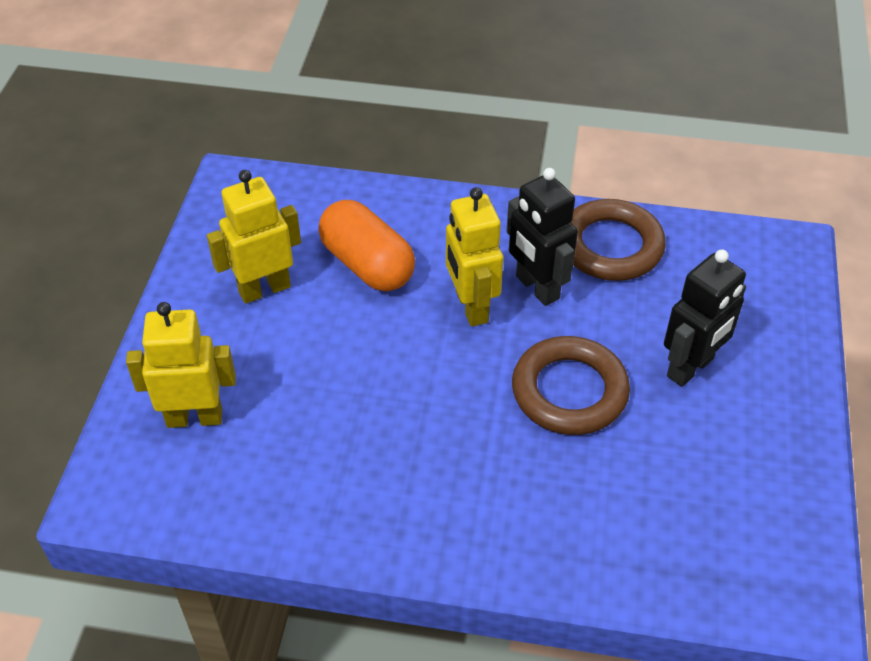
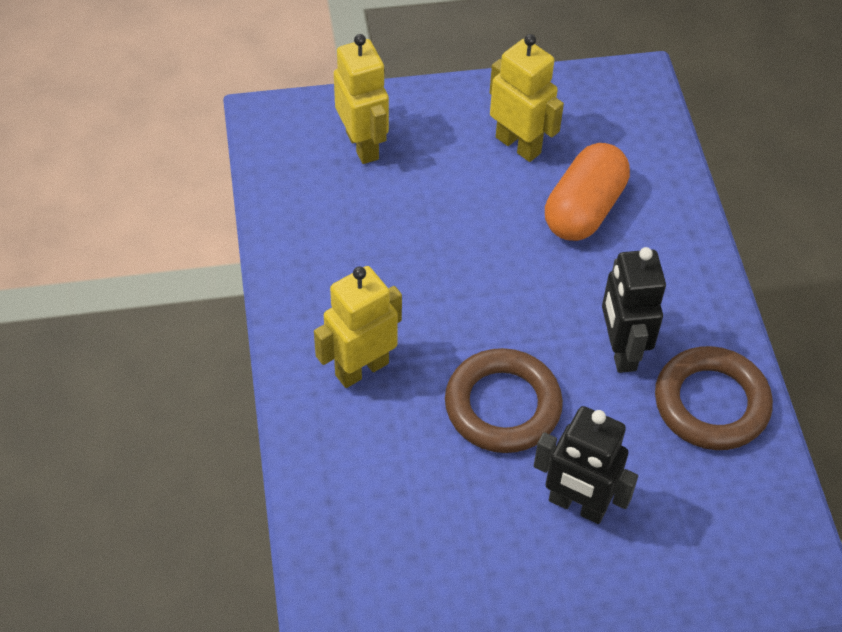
camera: 70 degrees right, 5 degrees up
(471, 307) = (570, 303): yellow robot -> yellow robot (361, 369)
(536, 288) = (621, 350): black robot -> black robot turned 45 degrees counterclockwise

